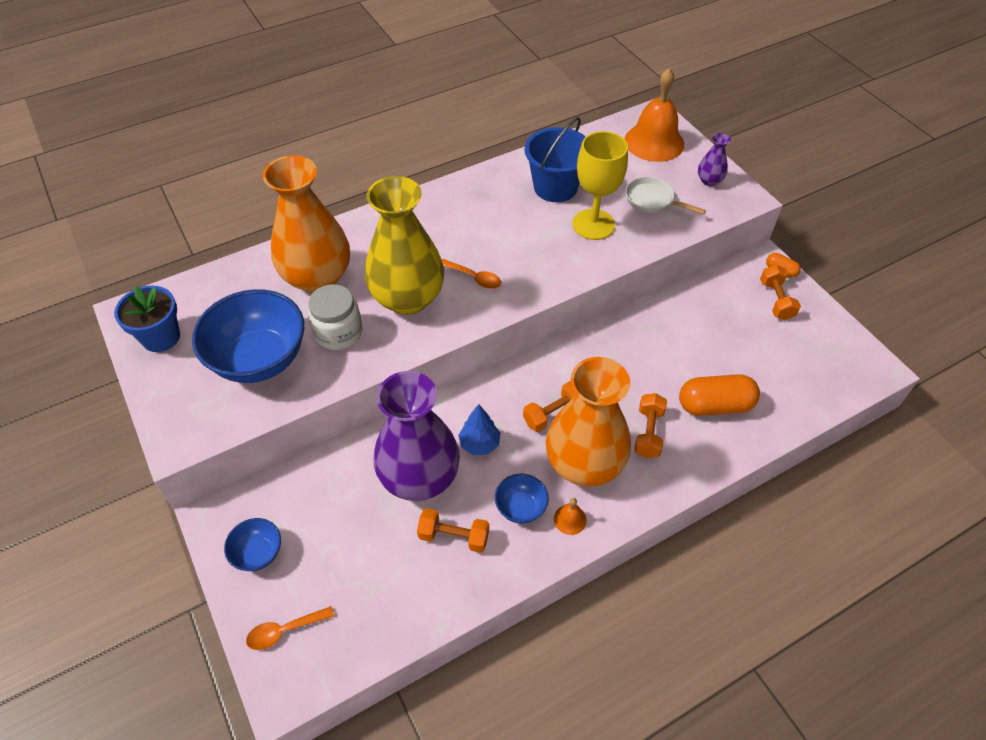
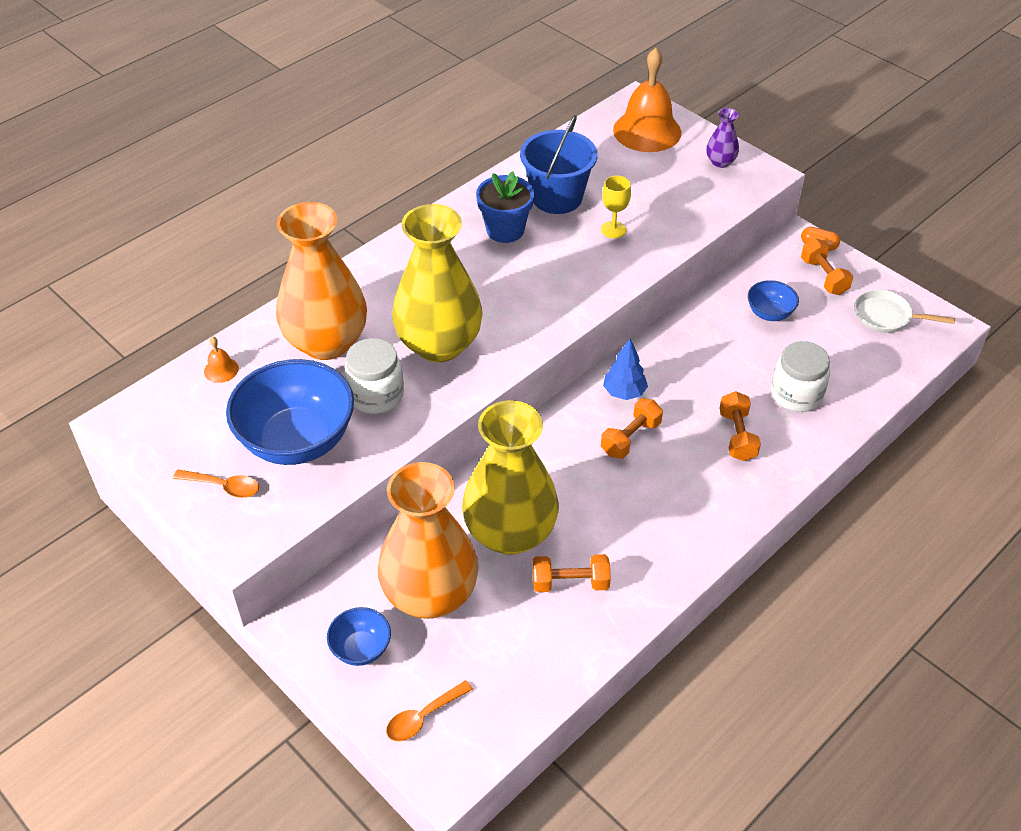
camera: 15 degrees left, 5 degrees down
(161, 337) = (170, 440): blue flower pot -> blue flower pot (505, 230)
(419, 477) = (510, 533): purple vase -> yellow vase
(474, 278) = (504, 309): orange spoon -> orange spoon (223, 486)
(479, 444) = (562, 485): blue tree -> blue tree (624, 392)
(520, 507) = (630, 538): blue bowl -> blue bowl (769, 313)
(570, 519) = (686, 538): orange bell -> orange bell (221, 370)
(584, 464) = (681, 481): orange vase -> orange vase (430, 594)
(593, 224) = (613, 230): yellow goblet -> yellow goblet, size x0.53
(652, 200) = (667, 193): white pan -> white pan (886, 316)
(715, 405) = (796, 394): orange capsule -> white jar

